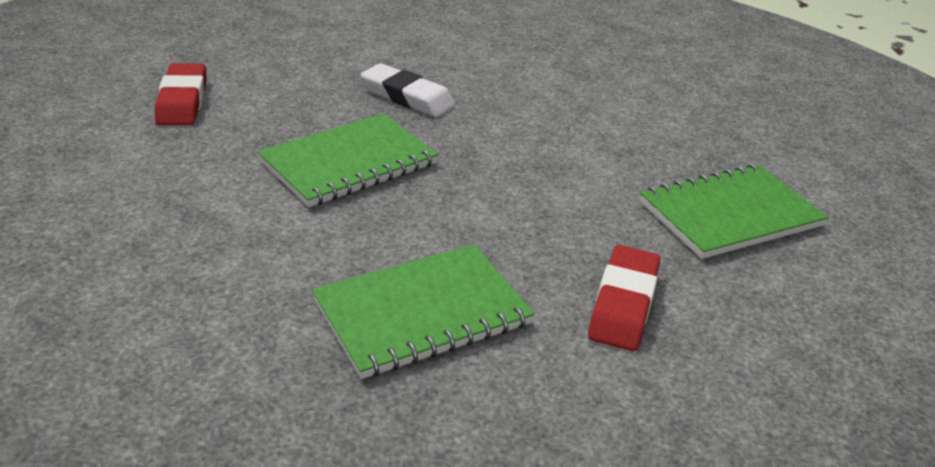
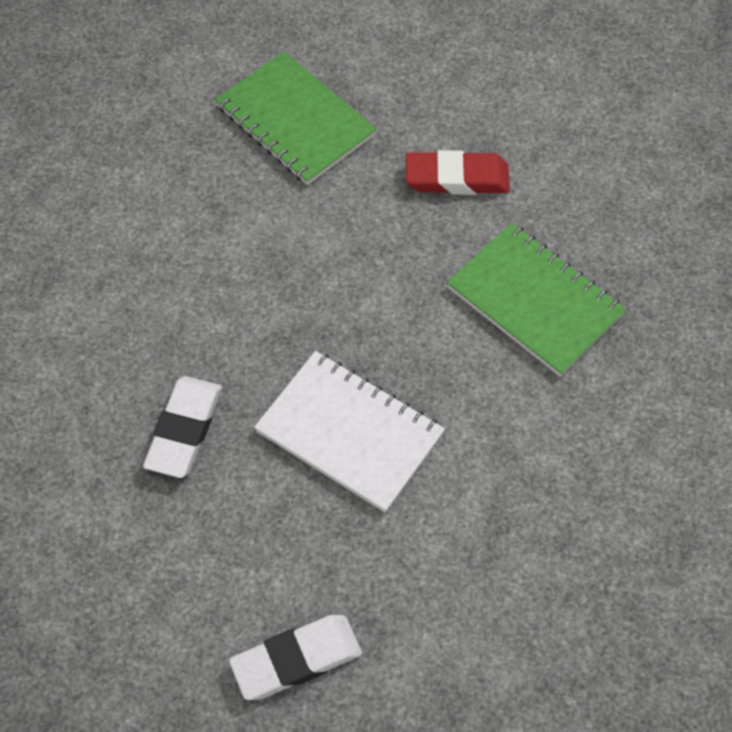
camera: 105 degrees left, 25 degrees up
(182, 101) = (296, 660): red eraser -> white eraser
(349, 163) = (349, 433): green notebook -> white notebook

